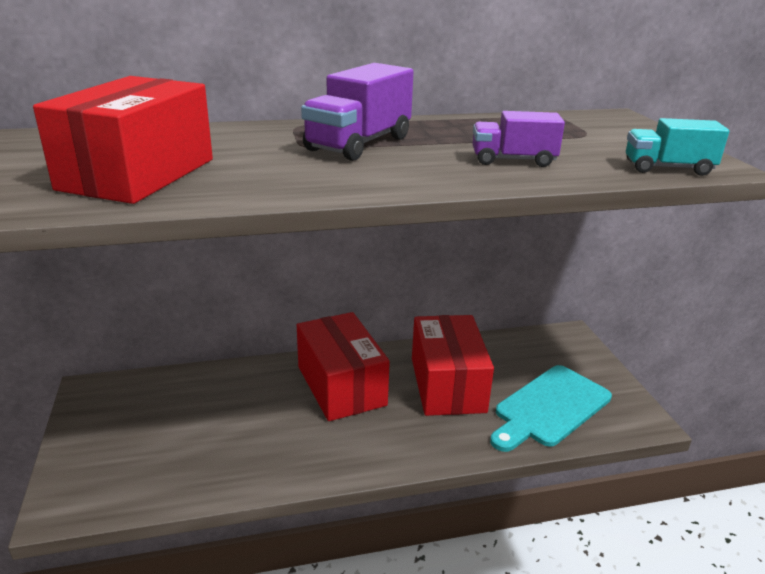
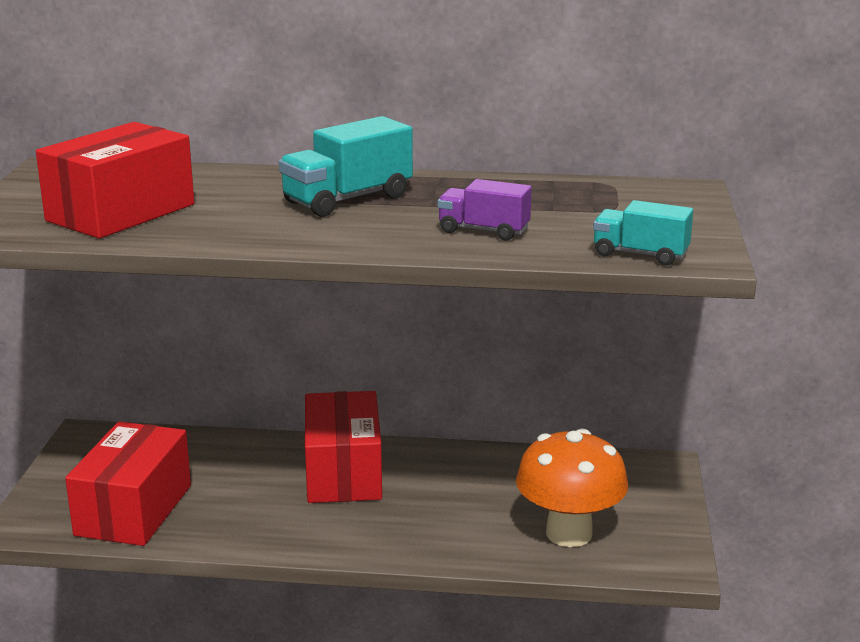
camera: 20 degrees right, 5 degrees down
(359, 144) = (347, 199): purple truck -> turquoise truck
(447, 384) = (465, 491): red box -> red box (134, 510)
(549, 407) = (569, 533): turquoise cutting board -> orange mushroom

